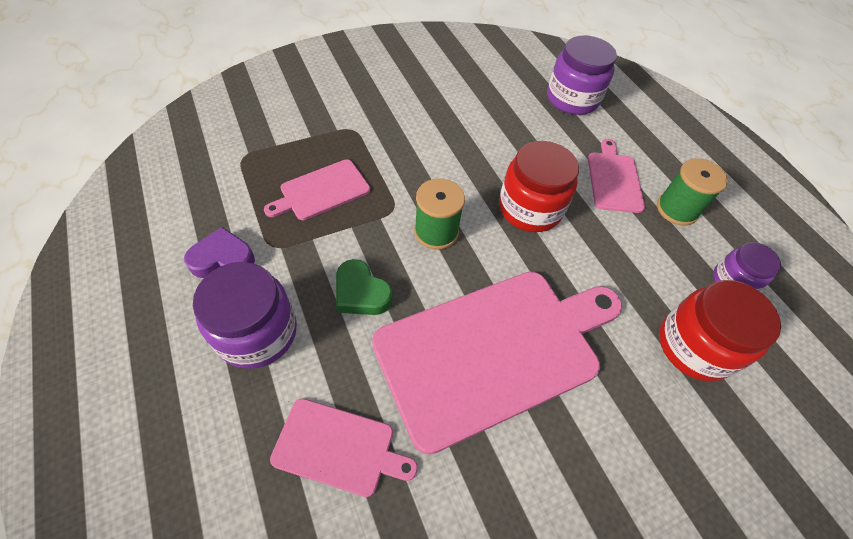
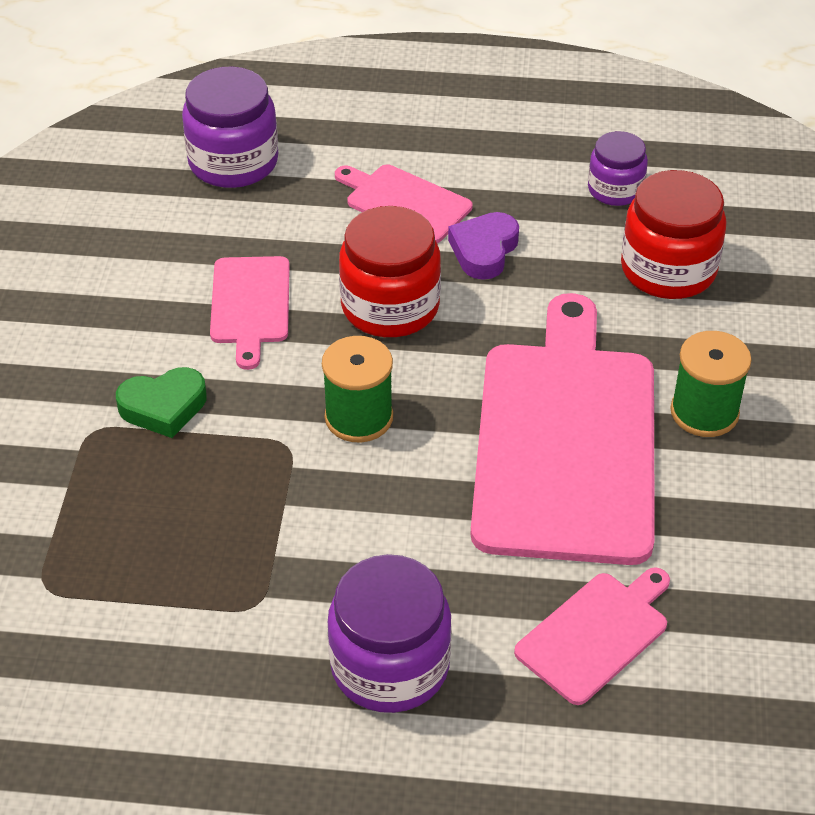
camera: 55 degrees left, 10 degrees down
(223, 259) = (238, 669): purple heart -> purple heart (484, 250)
(321, 191) = (193, 513): pink cutting board -> pink cutting board (250, 305)
(361, 293) = (402, 534): green heart -> green heart (163, 407)
(677, 209) = (491, 174): green spool -> green spool (704, 412)

